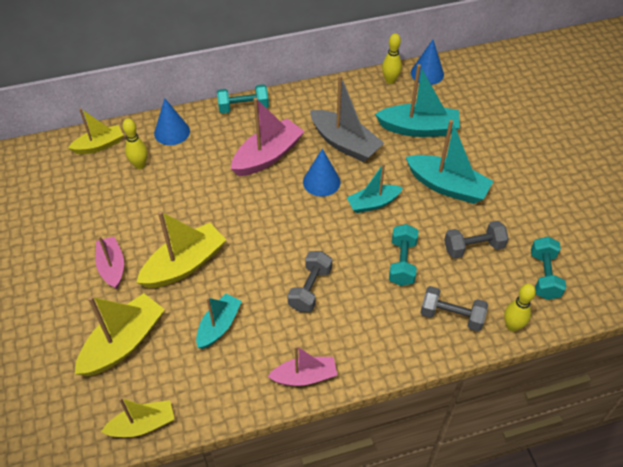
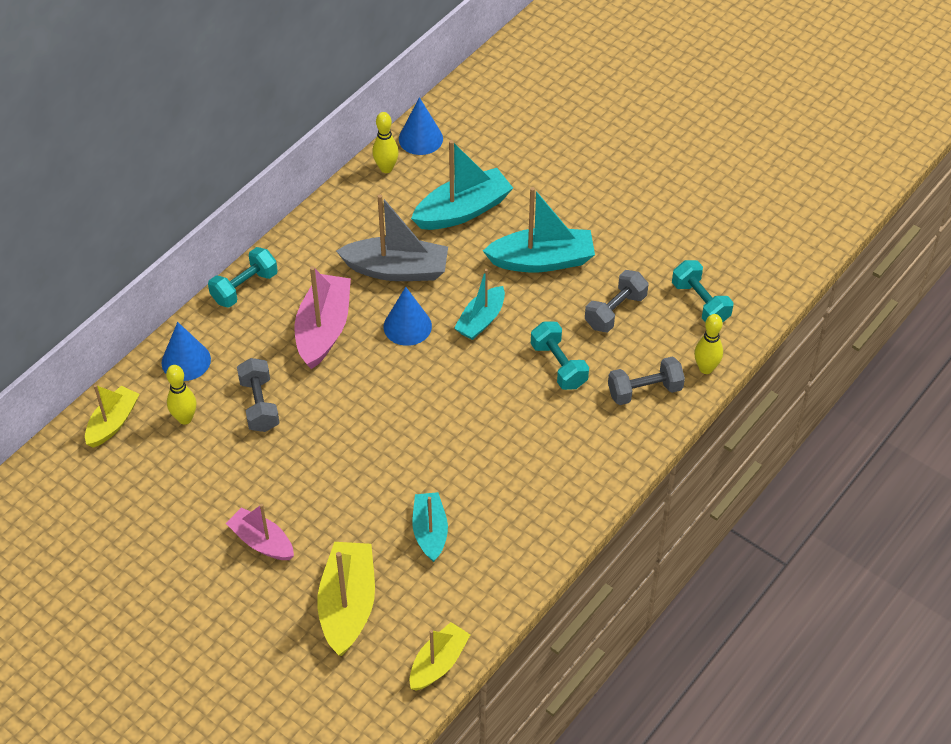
camera: 35 degrees left, 0 degrees up
(184, 265) = (339, 494): yellow boat -> none
(304, 376) = (554, 527): pink boat -> none
(310, 289) = (489, 443): grey dumbbell -> grey dumbbell (259, 405)

